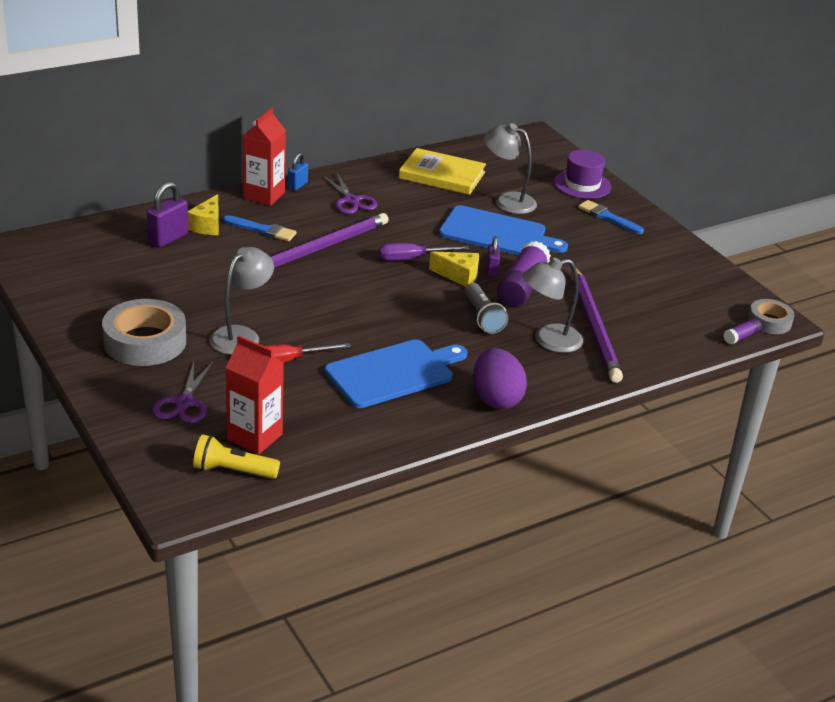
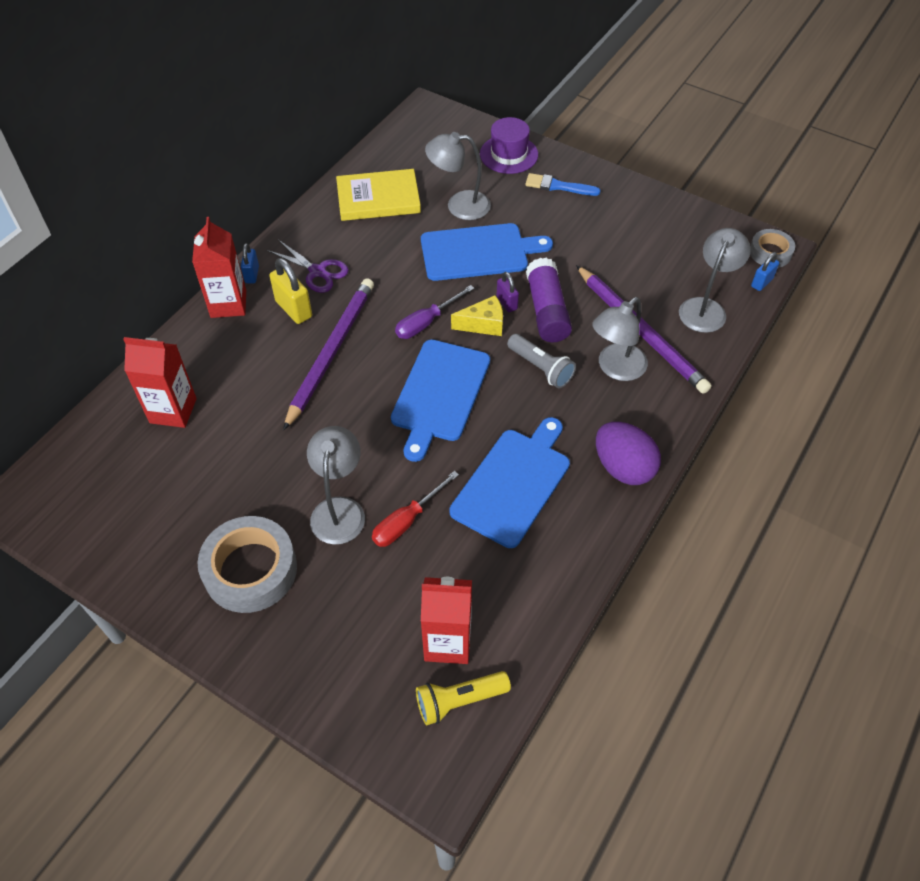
camera: 25 degrees left, 20 degrees up
(168, 238) = (173, 410): purple padlock -> red carton
(184, 403) = (349, 635): purple scissors -> none
(207, 225) = (201, 373): yellow cheese -> none
(262, 230) = (259, 353): blue brush -> none
(312, 215) = (294, 309): none -> yellow padlock
(382, 302) = (439, 394): none -> blue cutting board
(670, 334) = (706, 308): none -> grey lamp
(741, 337) = (761, 282): purple glue stick -> blue padlock

